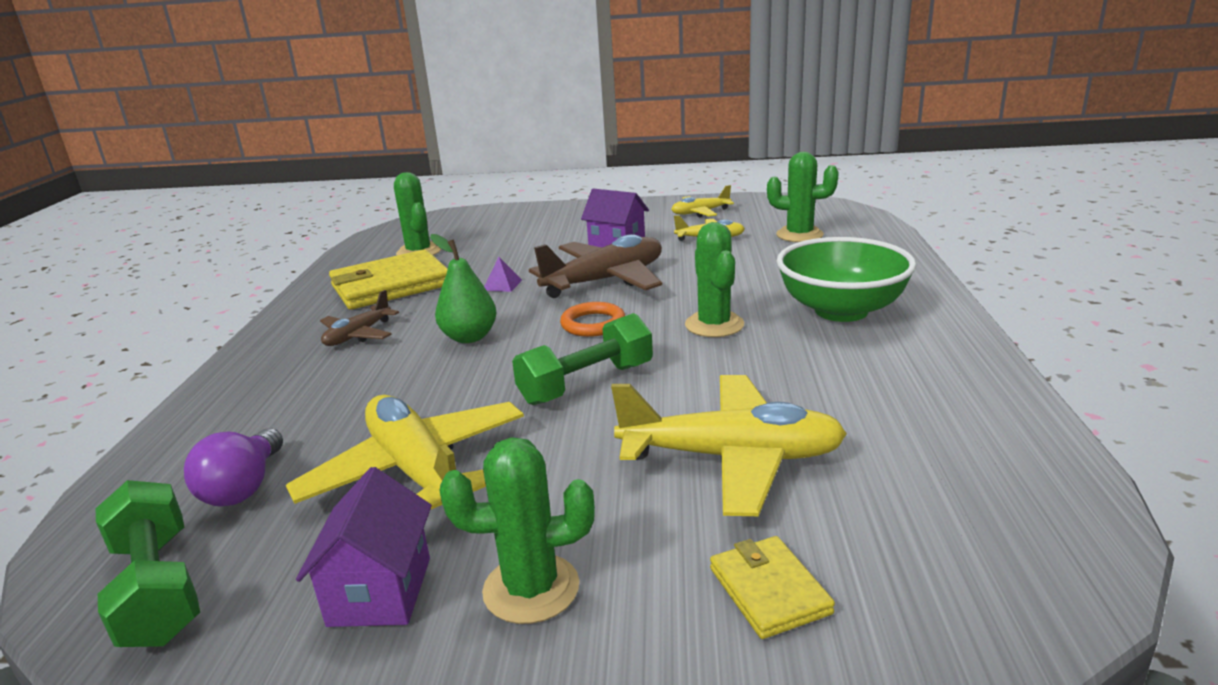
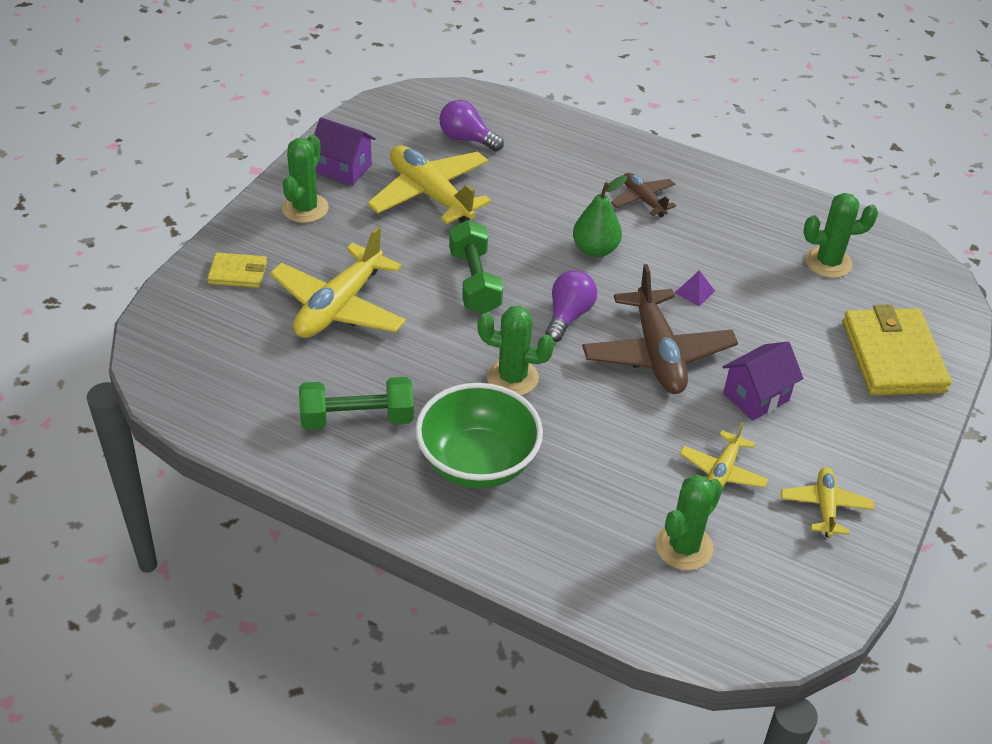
camera: 110 degrees right, 20 degrees up
(158, 589) = (402, 113): green dumbbell -> green dumbbell (357, 419)
(390, 286) = (742, 231): yellow wallet -> yellow wallet (893, 356)
(417, 471) = (430, 194): yellow plane -> yellow plane turned 120 degrees counterclockwise
(593, 324) = (568, 316): orange ring -> purple light bulb

